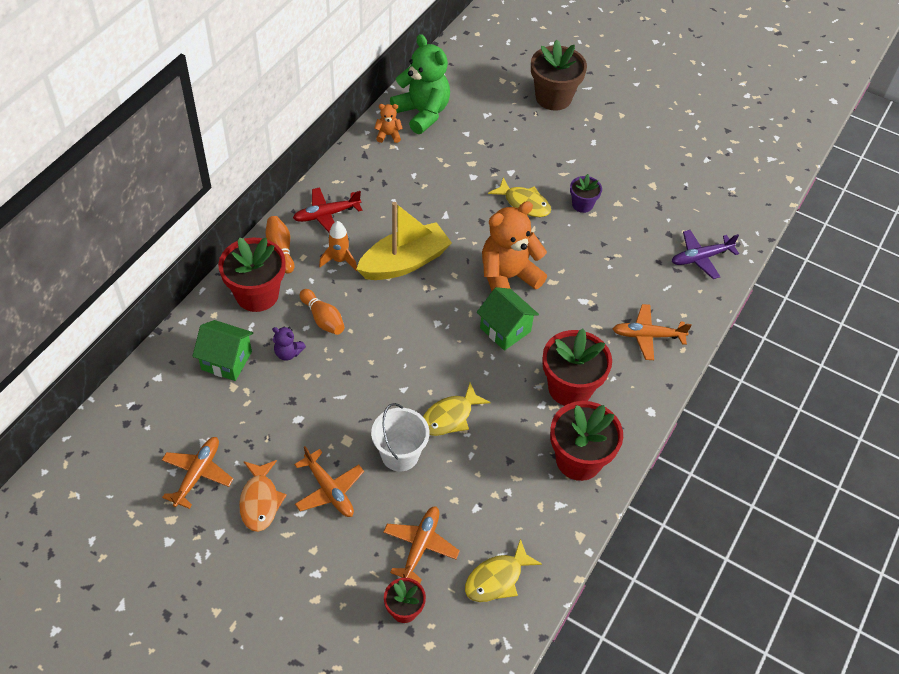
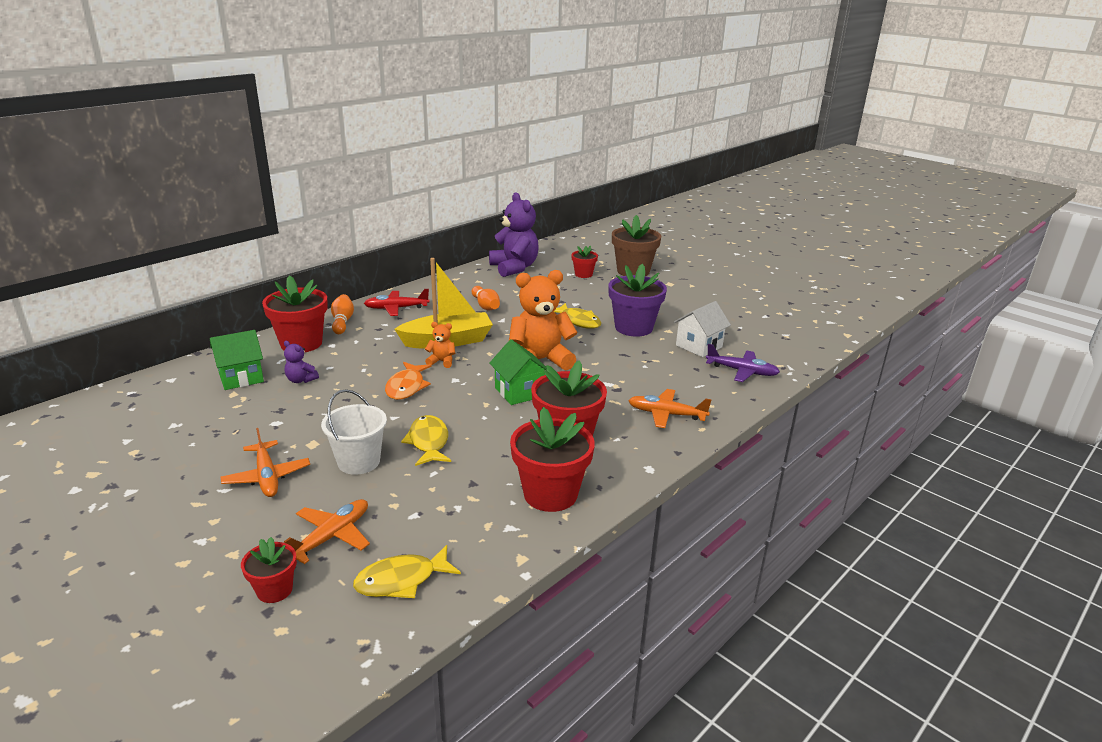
camera: 15 degrees right, 25 degrees down
(197, 474) = (147, 446): orange plane -> none
(226, 361) = (241, 377): green house -> green house turned 60 degrees counterclockwise
(260, 501) = (191, 474): orange fish -> orange fish (406, 387)
(323, 319) = (349, 364): orange bowling pin -> orange bowling pin (485, 306)
(339, 260) = (389, 333): orange rocket -> none
(388, 135) = (478, 275): orange teddy bear -> orange teddy bear (441, 361)
(422, 113) = (514, 268): green teddy bear -> purple teddy bear
(450, 416) = (428, 442): yellow fish -> yellow fish turned 105 degrees clockwise
(502, 113) = (583, 274): none -> red flower pot
(582, 204) = (633, 328): purple flower pot -> purple flower pot, size x1.87
(653, 224) = (699, 346): none -> white house
(701, 258) = (741, 371): purple plane -> purple plane turned 150 degrees counterclockwise

